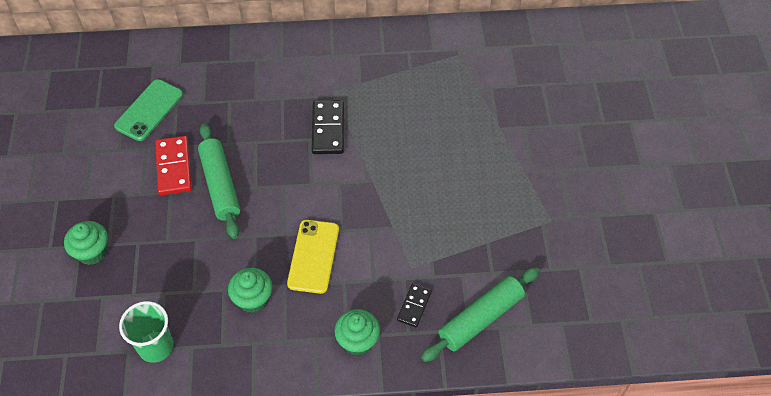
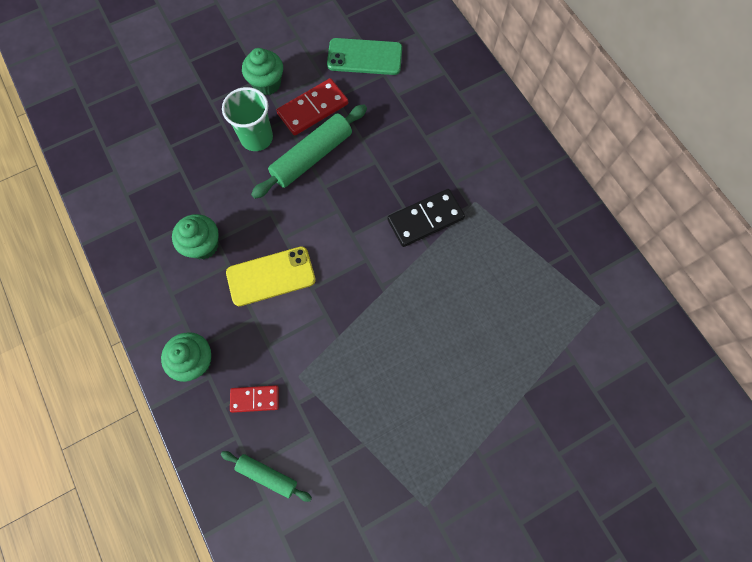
camera: 65 degrees right, 15 degrees up
(92, 252) = (197, 93): green cupcake -> green cupcake (267, 83)
(156, 346) = (126, 190): green cup -> green cup (256, 138)
(414, 306) = (255, 399): black domino -> red domino
(481, 319) = (267, 475): green rolling pin -> green rolling pin, size x0.58

